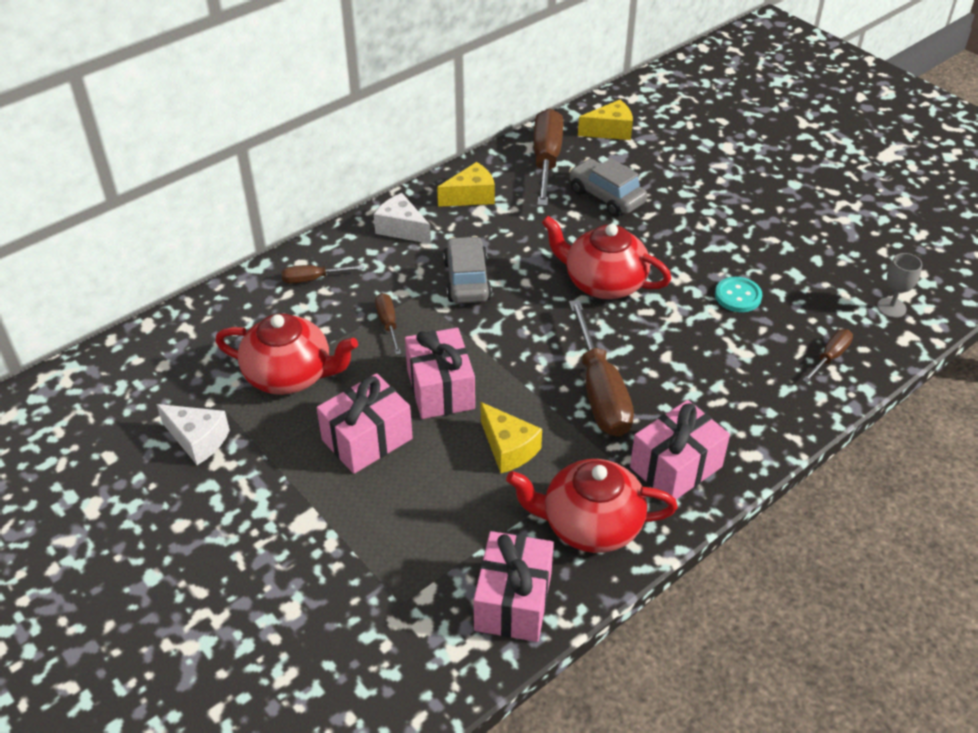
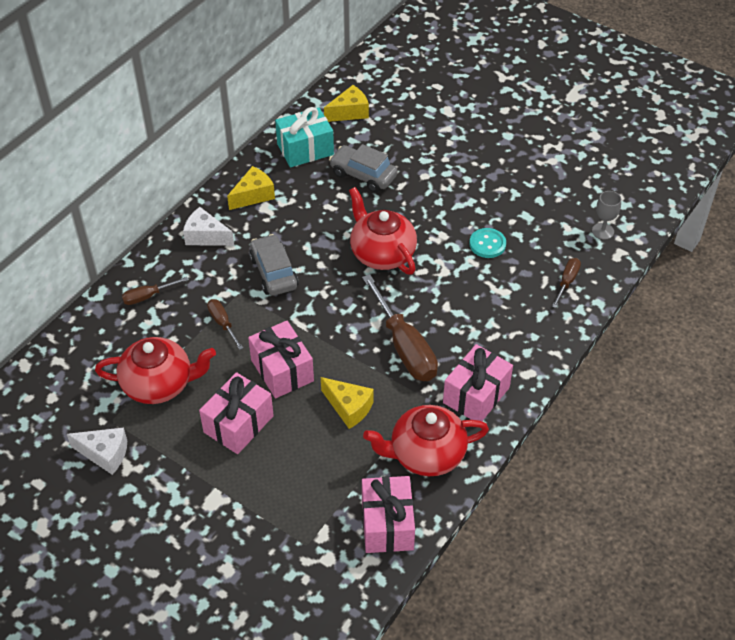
camera: 15 degrees left, 5 degrees up
(546, 159) = (305, 149): brown screwdriver -> turquoise gift
(603, 283) = (382, 253): red teapot -> red teapot turned 45 degrees clockwise

